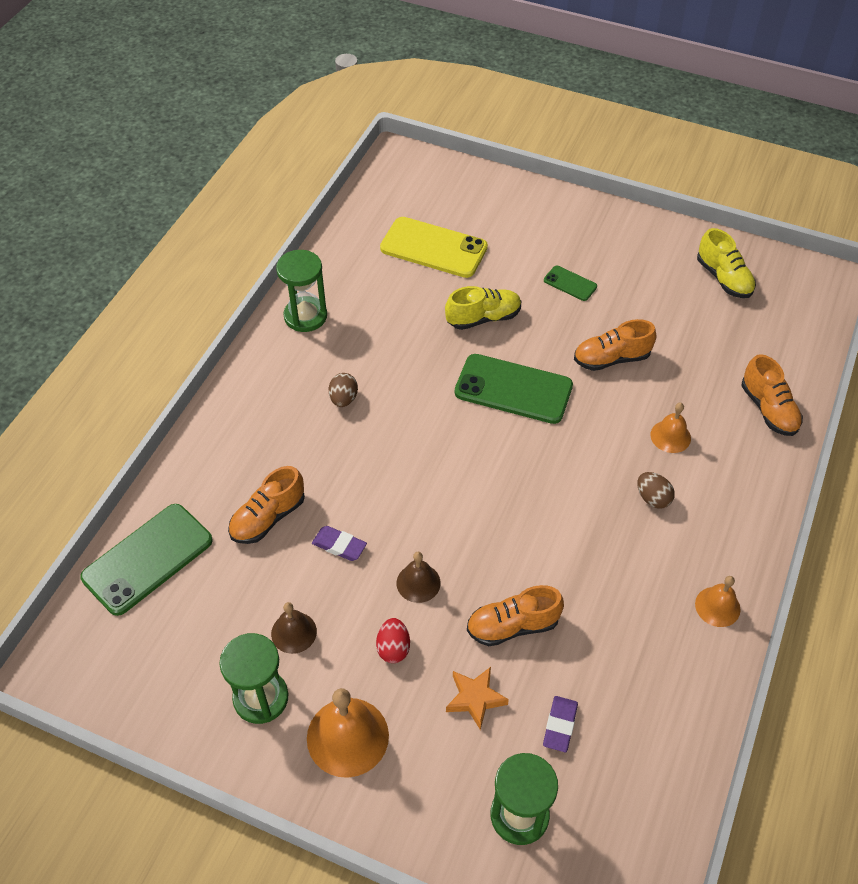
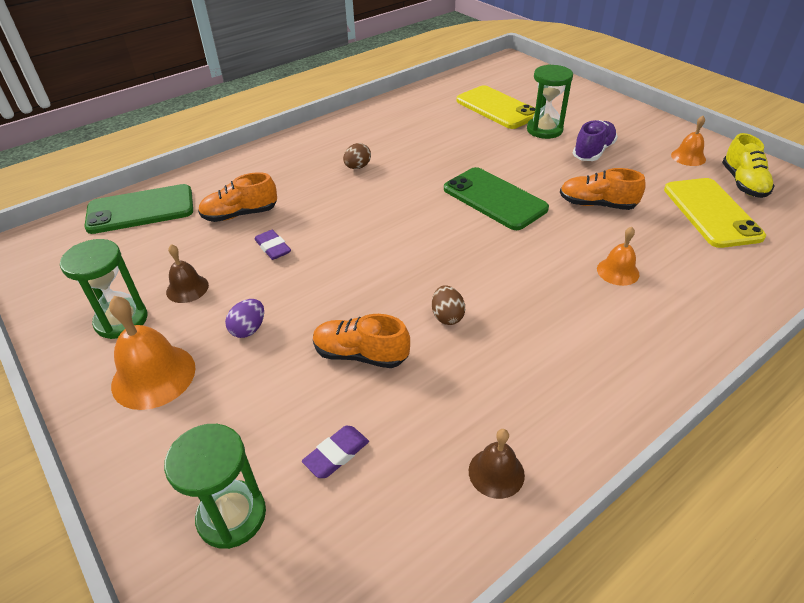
camera: 30 degrees right, 10 degrees down
(305, 316) = (372, 119): green hourglass -> green hourglass (544, 130)
(393, 648) = (248, 329): red egg -> purple egg
(418, 583) = (309, 293): brown bell -> brown bell (496, 472)
(475, 698) = (280, 396): orange star -> none
(483, 318) = (504, 153): yellow shoe -> none
(570, 283) = (593, 152): green phone -> purple shoe
(653, 498) = (568, 310): brown egg -> brown egg (447, 316)
(713, 329) = (711, 212): none -> yellow phone
(717, 606) = (577, 422): orange bell -> orange bell (688, 157)
(768, 409) = (737, 283): orange shoe -> none

